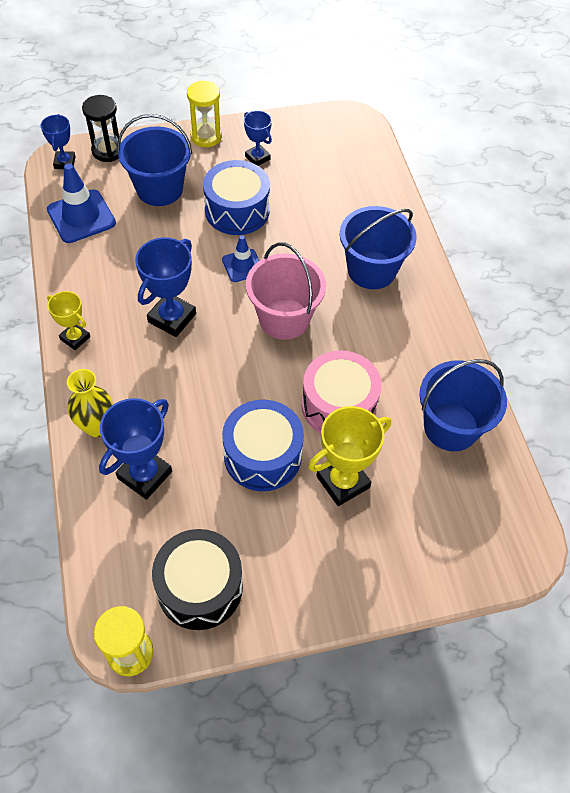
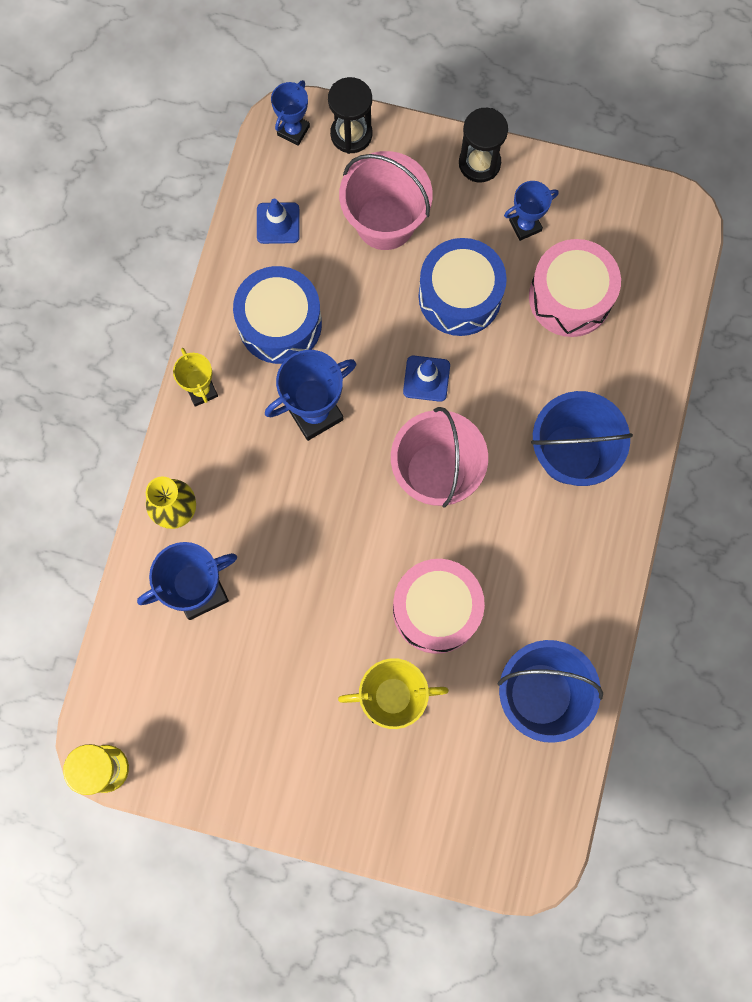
camera: 30 degrees right, 20 degrees up
(81, 216) = (278, 223): blue traffic cone -> blue traffic cone, size x0.60
(159, 189) = (385, 222): blue bucket -> pink bucket
(200, 587) = (197, 738): black drum -> none
(206, 136) = (479, 163): yellow hourglass -> black hourglass
(257, 158) = (525, 225): blue trophy -> blue trophy turned 75 degrees clockwise
(262, 455) = (327, 628): blue drum -> blue drum (280, 323)
(312, 184) = (570, 297): none -> pink drum

